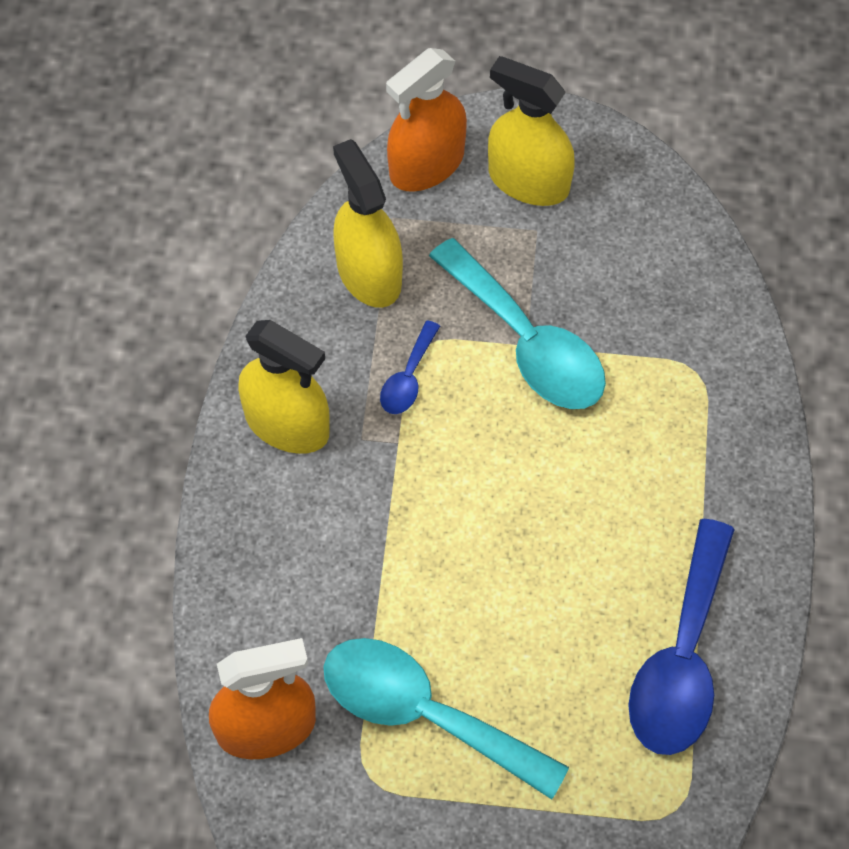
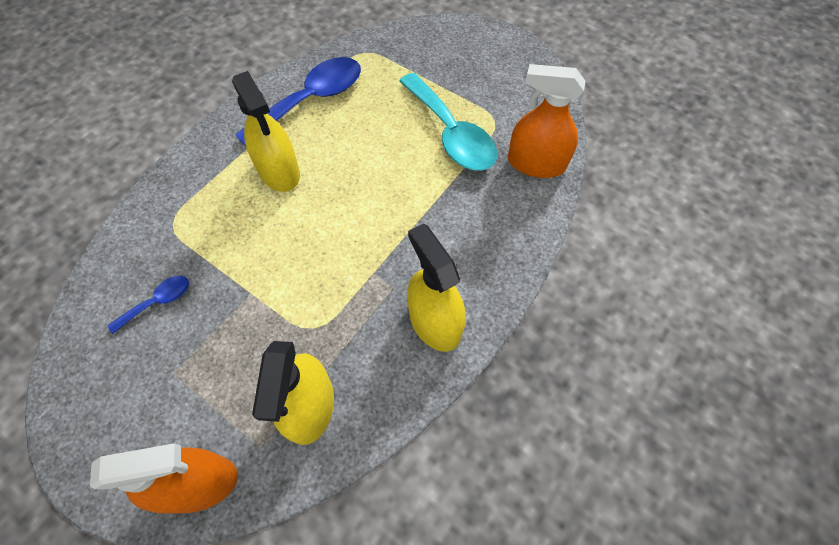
camera: 150 degrees left, 0 degrees up
(408, 378) = (338, 311): blue spoon -> blue spoon (158, 302)
(527, 342) = (248, 294): turquoise spoon -> none
(528, 181) = (142, 419): yellow spray bottle -> yellow spray bottle (279, 171)

